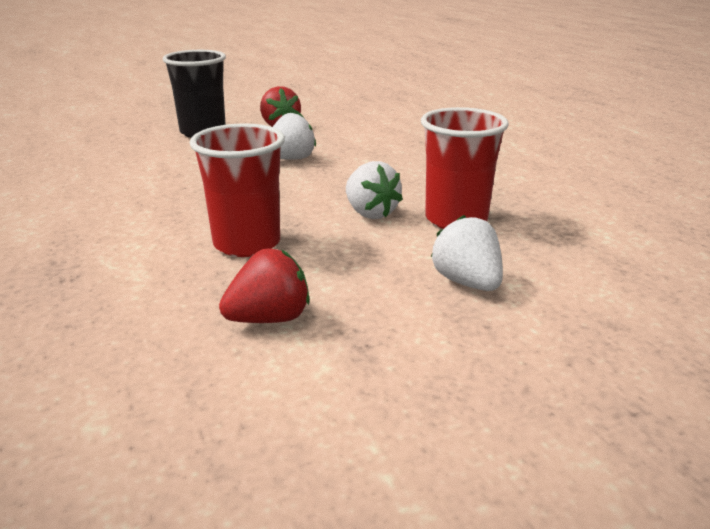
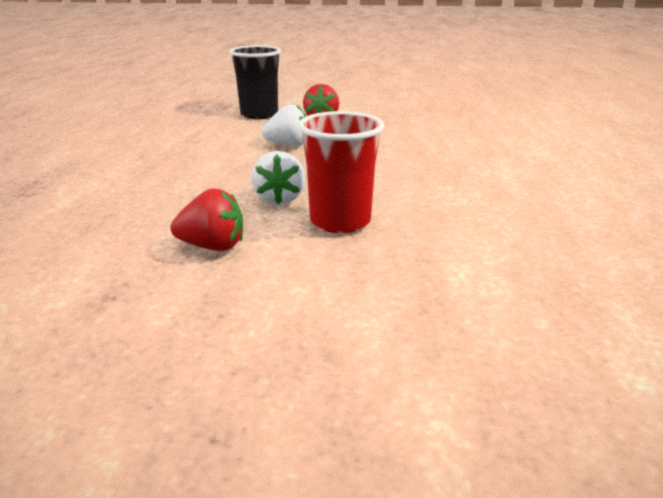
camera: 30 degrees right, 0 degrees up
(247, 244) = (158, 199): red cup -> none
(269, 318) = (84, 255): red strawberry -> red strawberry (213, 246)
(467, 282) = (262, 275): white strawberry -> none

